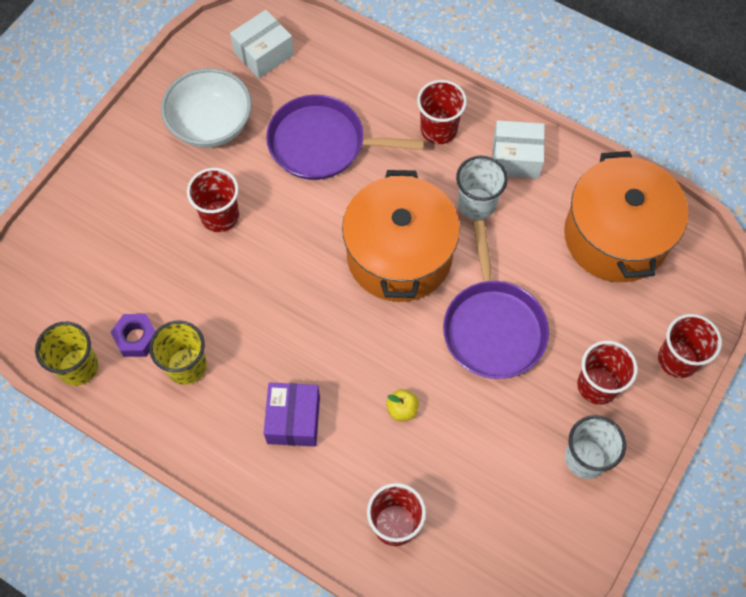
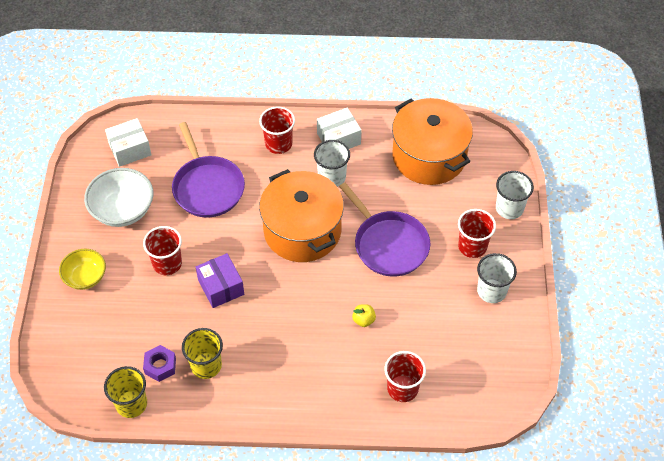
camera: 30 degrees left, 10 degrees down
(122, 186) = (85, 277): none -> yellow bowl
(264, 53) = (130, 149): white box -> white box turned 45 degrees clockwise
(293, 420) = (298, 361): purple box -> purple box (221, 287)
(322, 143) = (207, 187): purple pan -> purple pan turned 90 degrees counterclockwise
(677, 359) = (509, 208): red cup -> white cup

